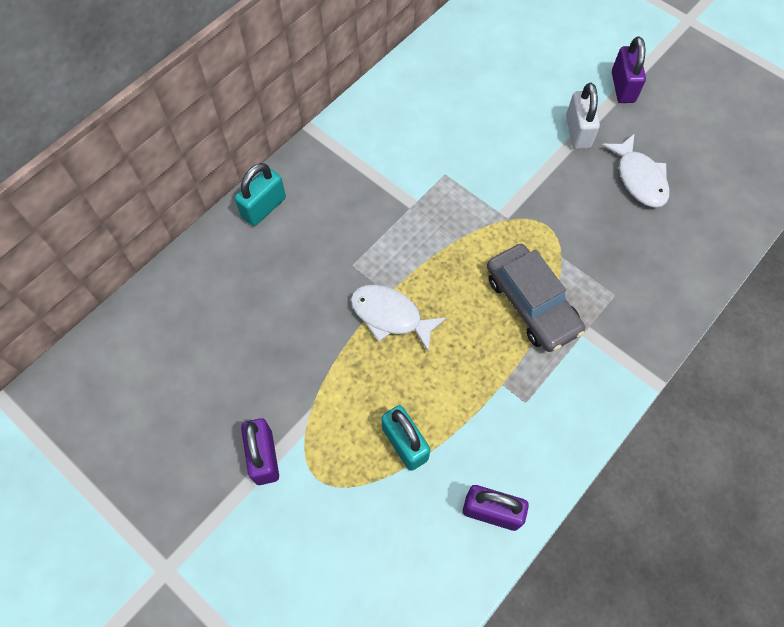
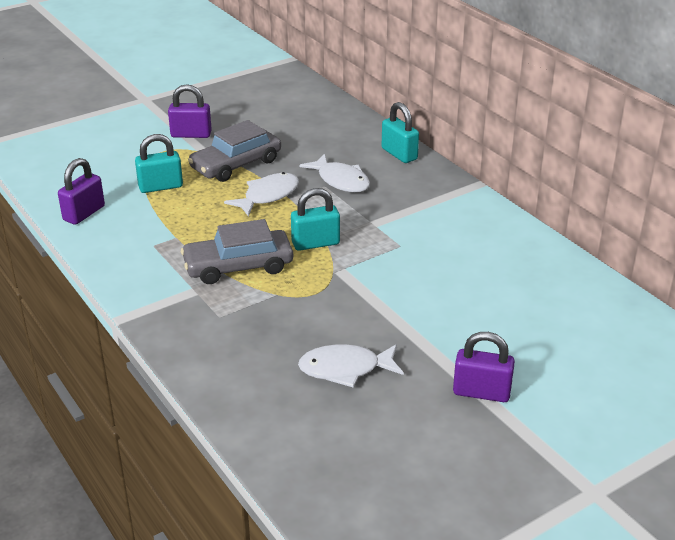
camera: 105 degrees right, 30 degrees down
(329, 373) = (236, 164): none -> grey car
(338, 251) = (341, 181): none -> white fish
(467, 245) = (315, 243): none -> turquoise padlock
(578, 132) = (424, 340): white padlock -> none

